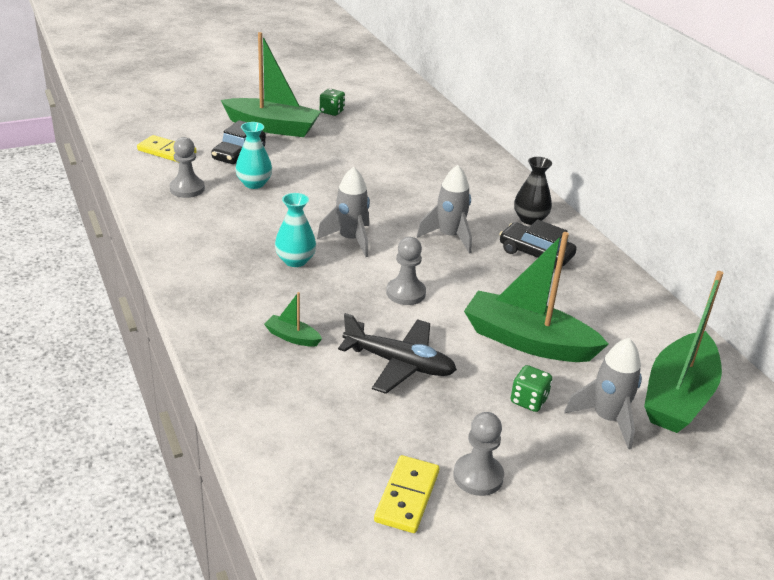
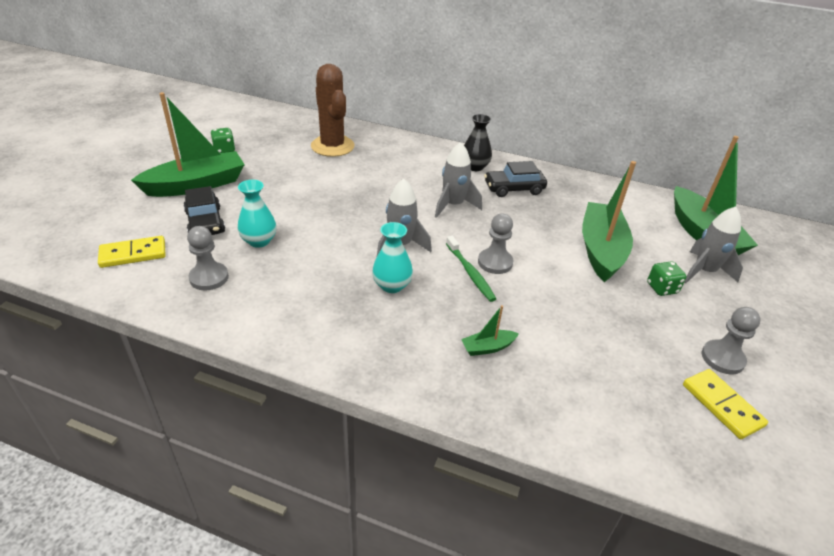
camera: 45 degrees left, 5 degrees up
(371, 287) = (470, 273): none -> green toothbrush
(399, 363) = (572, 316): black plane -> none
(424, 145) = (332, 146): none -> brown cactus
(527, 341) = (601, 250): green boat -> green boat turned 120 degrees clockwise

